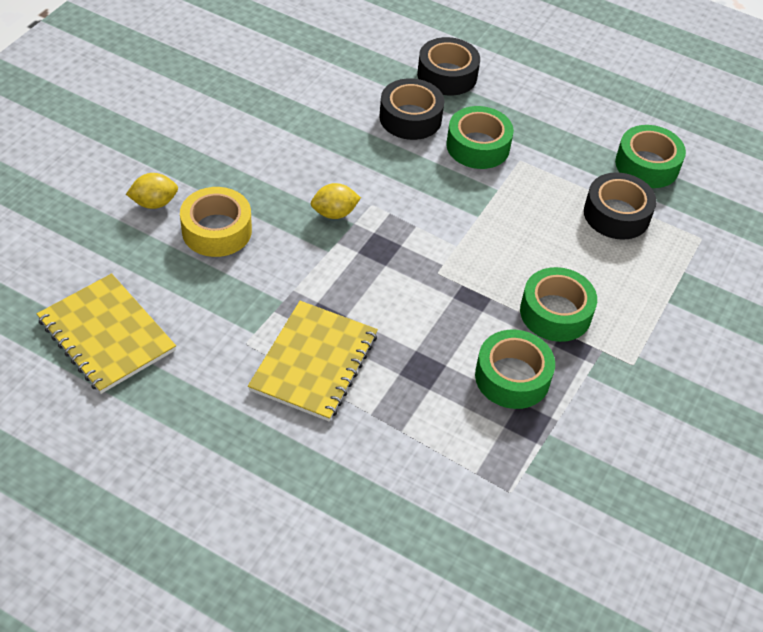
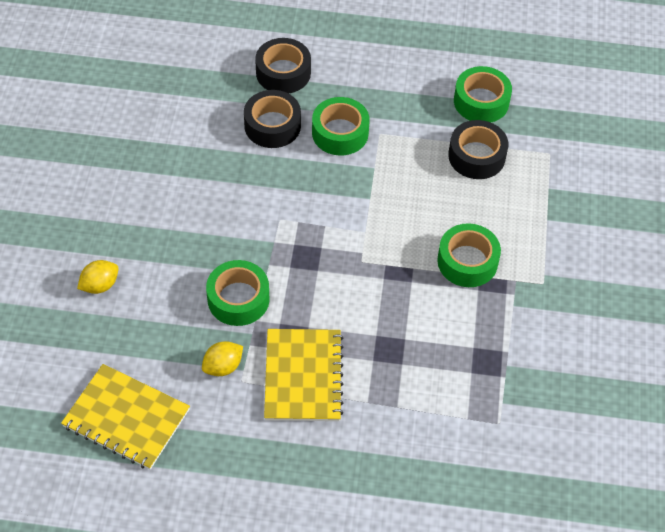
camera: 20 degrees left, 5 degrees up
(217, 230) = (166, 291): yellow tape -> none
(334, 213) = (254, 239): yellow lemon -> yellow lemon (223, 367)
(512, 377) = (459, 329): green tape -> green tape (238, 299)

